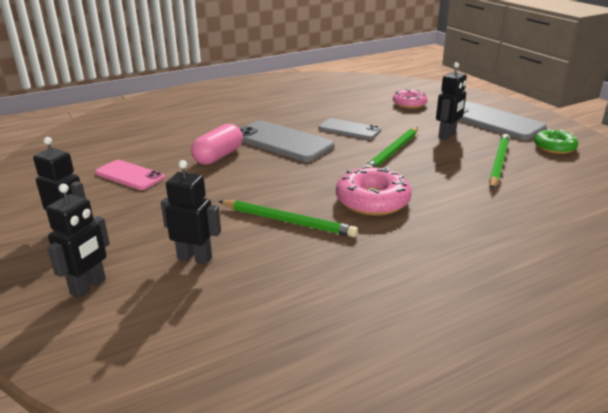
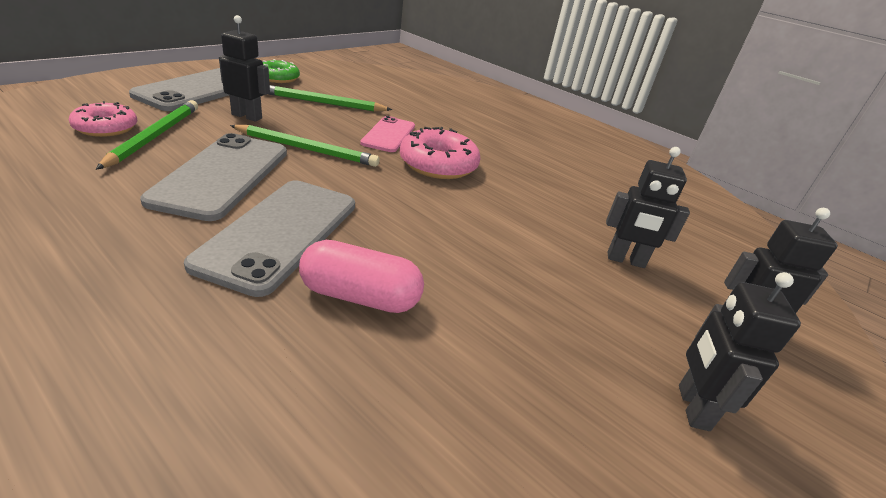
camera: 115 degrees left, 5 degrees up
(129, 175) = (490, 406): pink phone -> pink phone (388, 135)
(195, 258) = (625, 260): black robot -> black robot turned 75 degrees counterclockwise
(288, 221) = (512, 210): green pencil -> green pencil (154, 136)
(349, 129) = (222, 175): grey phone -> grey phone, size x1.63

